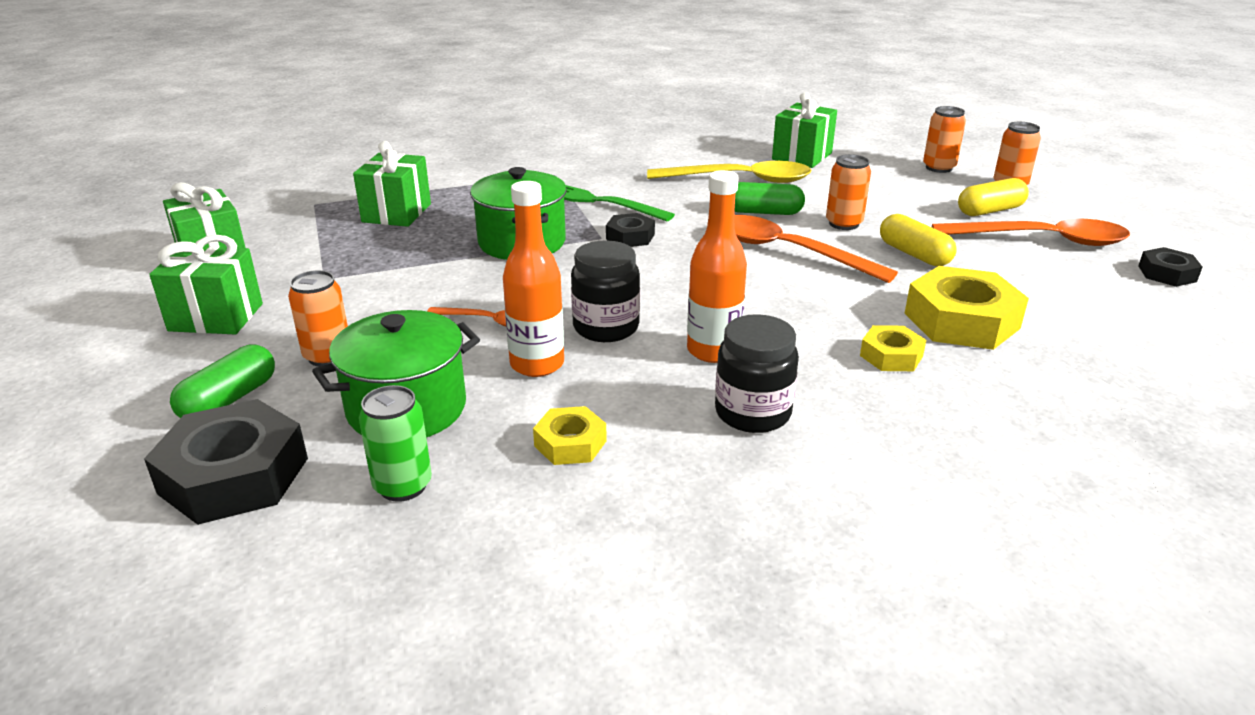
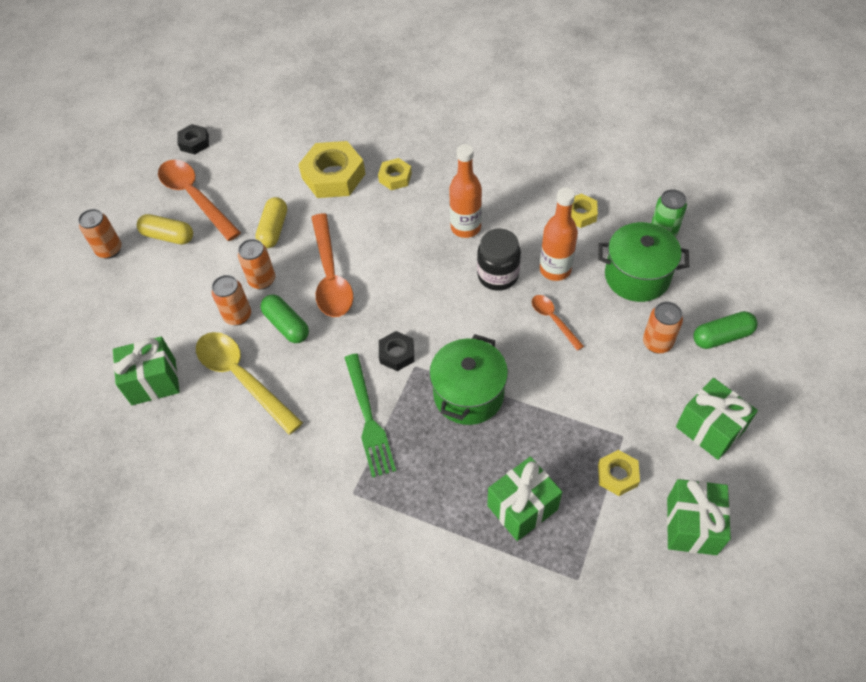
camera: 135 degrees left, 25 degrees up
(234, 475) = (733, 279): black nut -> none
(313, 255) = (617, 475): none -> yellow nut
(752, 413) = (491, 185): black jar -> none
(938, 168) = (105, 298): orange can -> orange can (238, 316)

